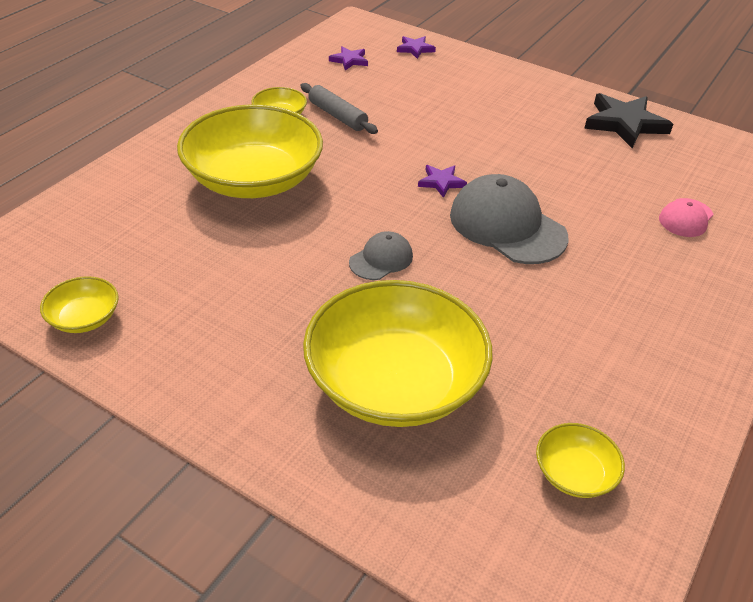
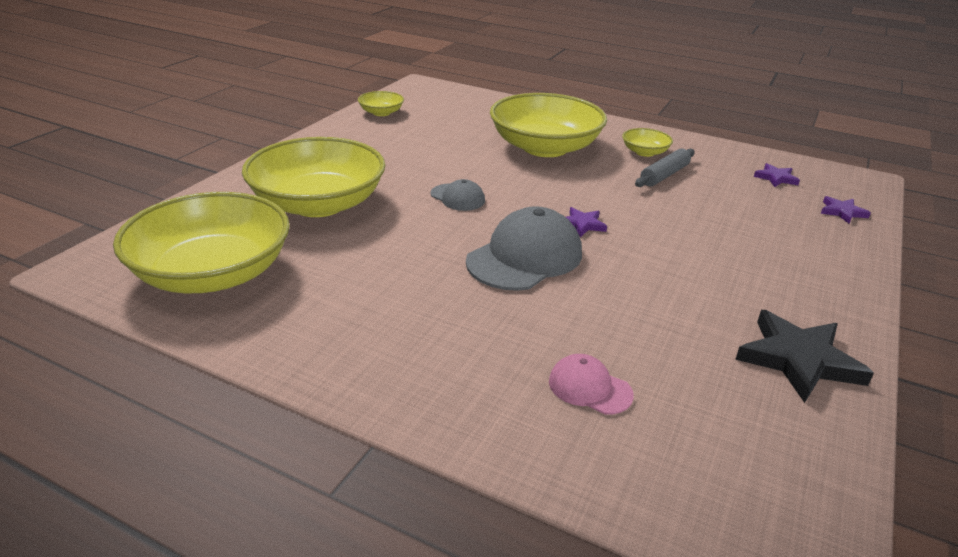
camera: 85 degrees right, 10 degrees down
(574, 473) = (212, 273): yellow bowl -> yellow bowl, size x2.30

